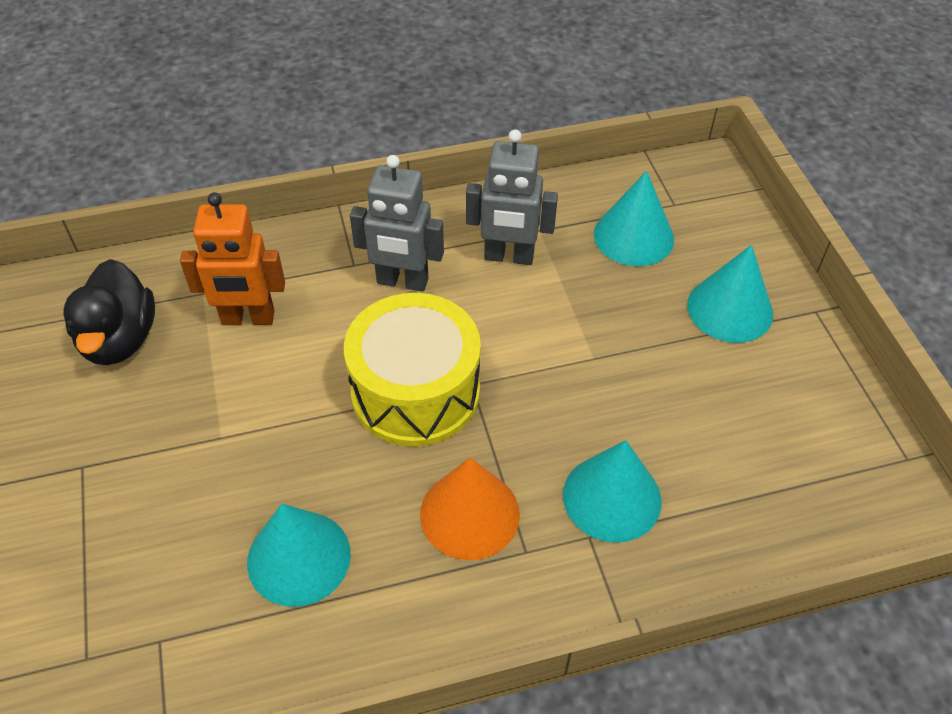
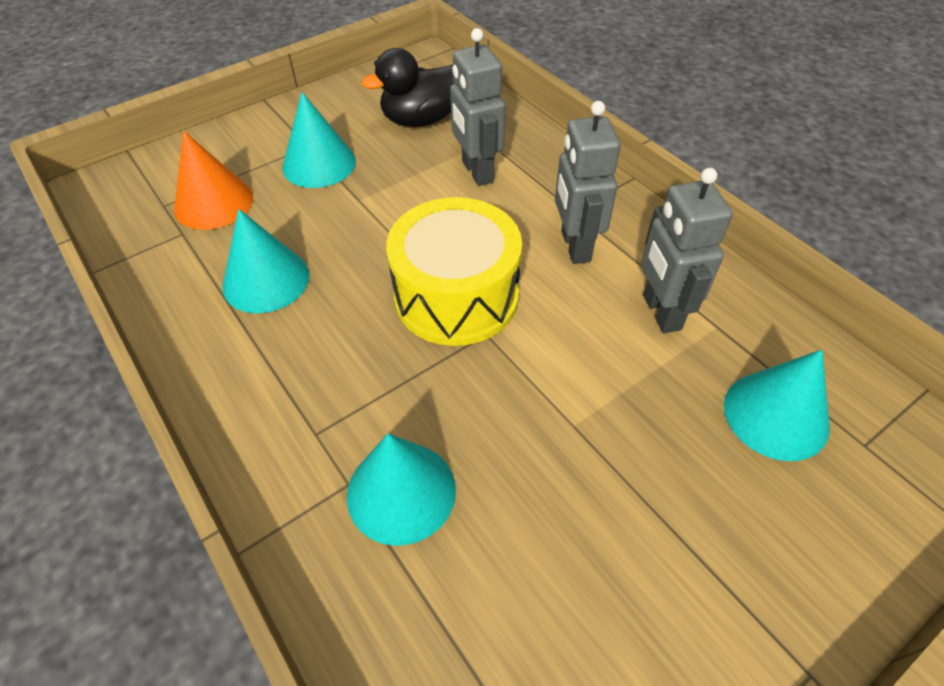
camera: 70 degrees right, 0 degrees up
(248, 318) = (477, 172): orange robot -> grey robot
(469, 514) = (341, 377): orange cone -> orange cone (213, 203)
(730, 309) = (736, 553): turquoise cone -> turquoise cone (319, 164)

